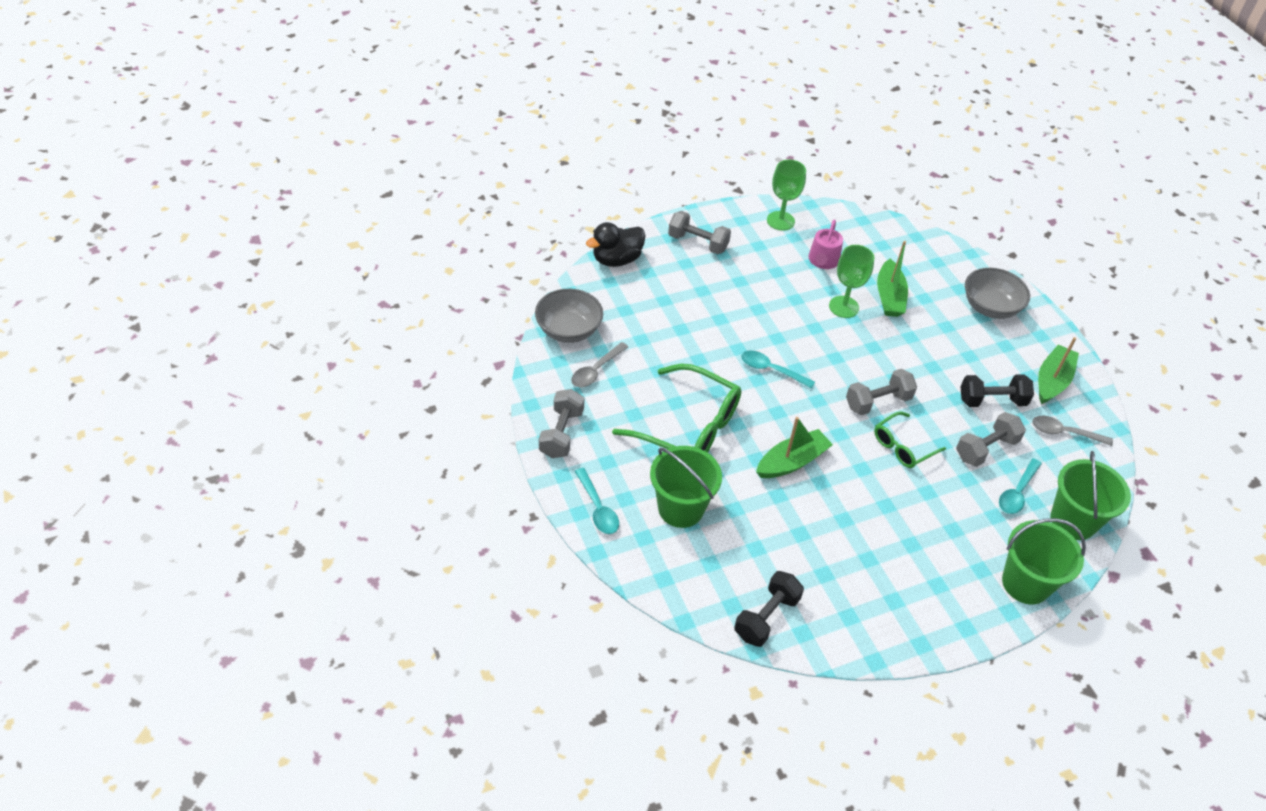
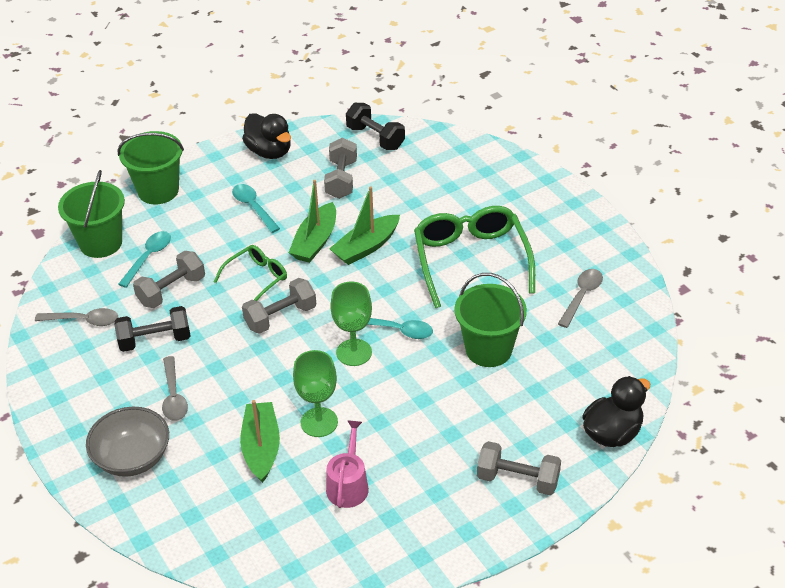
camera: 175 degrees right, 5 degrees down
(561, 433) = (590, 234): grey dumbbell -> grey dumbbell (341, 179)
(568, 330) = (629, 333): grey bowl -> none
(597, 508) = (533, 184): turquoise spoon -> turquoise spoon (253, 207)
(681, 508) = (461, 195): green bucket -> green bucket (488, 349)
(689, 427) = (471, 260): green glasses -> green glasses turned 60 degrees clockwise
(766, 617) = (375, 138): black dumbbell -> black dumbbell turned 75 degrees counterclockwise
(780, 221) = (412, 541): green goblet -> green goblet (354, 352)
(898, 620) = (269, 151): none -> black duck
(966, 348) = (173, 396): none -> grey spoon
(1052, 380) = (79, 375): green boat -> green boat (315, 242)

